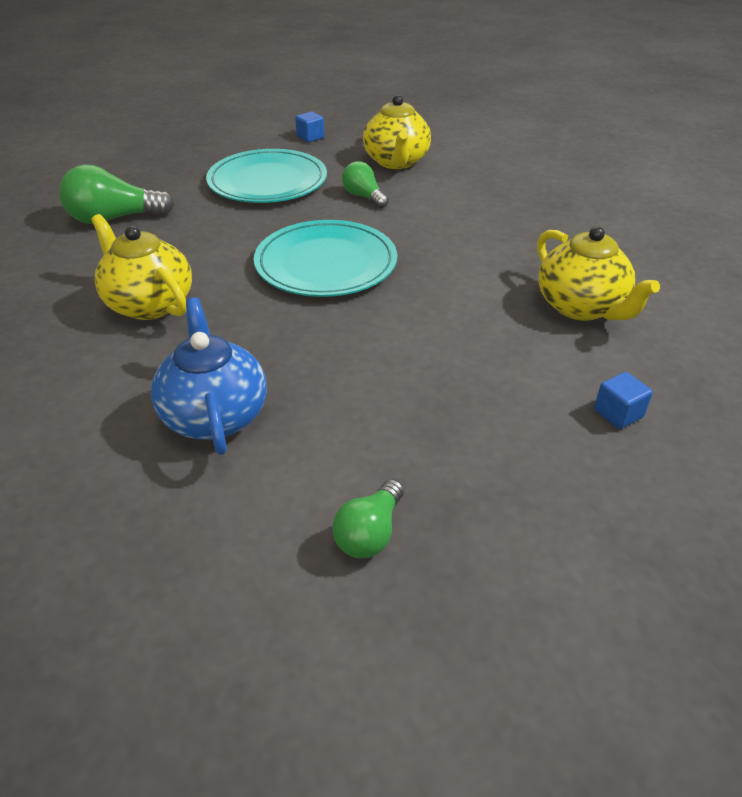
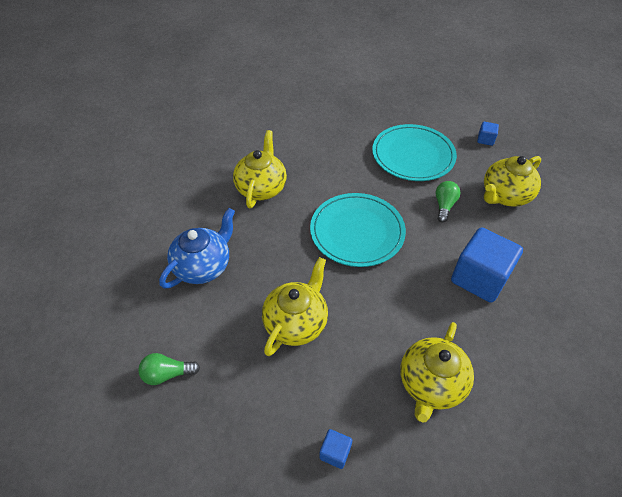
camera: 55 degrees right, 10 degrees up
(114, 218) = (316, 126): green light bulb -> none
(408, 367) = (296, 322): none -> yellow teapot
(480, 221) = (479, 278): none -> blue cube

